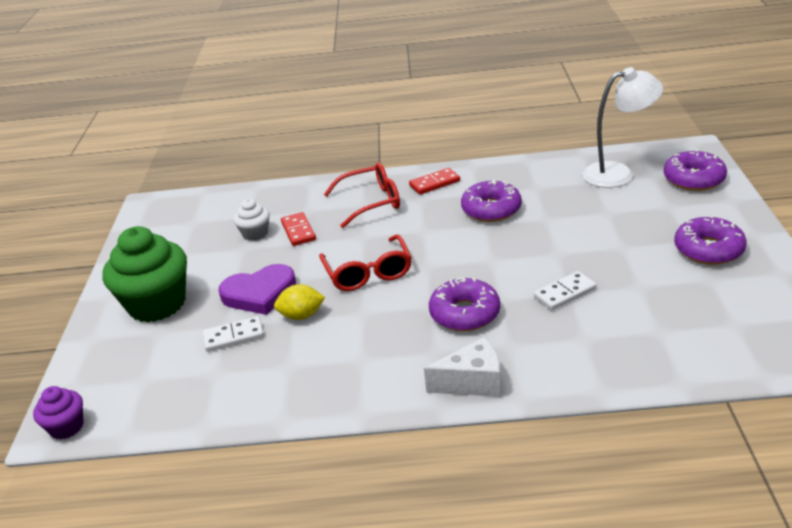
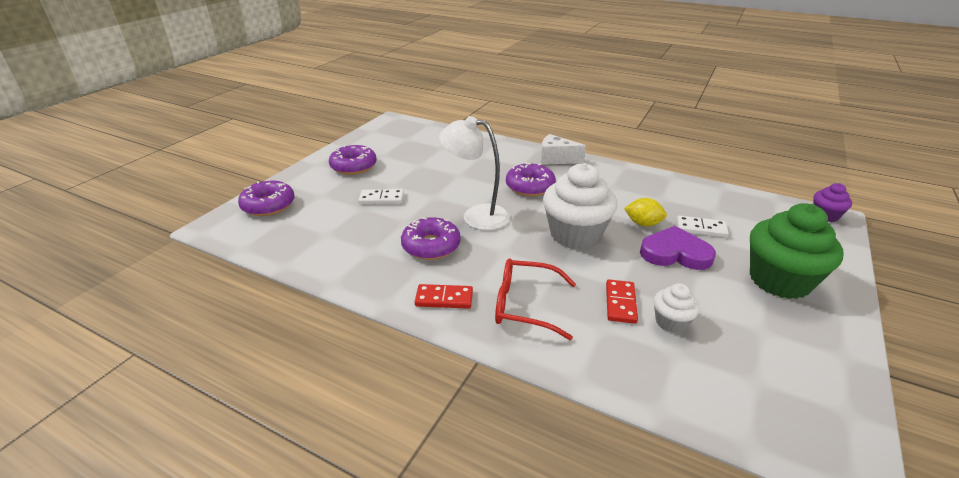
camera: 155 degrees left, 0 degrees up
(368, 273) = (575, 234): red glasses -> white cupcake
(565, 293) = (461, 176): white domino -> white domino (381, 199)
(618, 173) = (298, 233): white lamp -> white lamp (476, 216)

